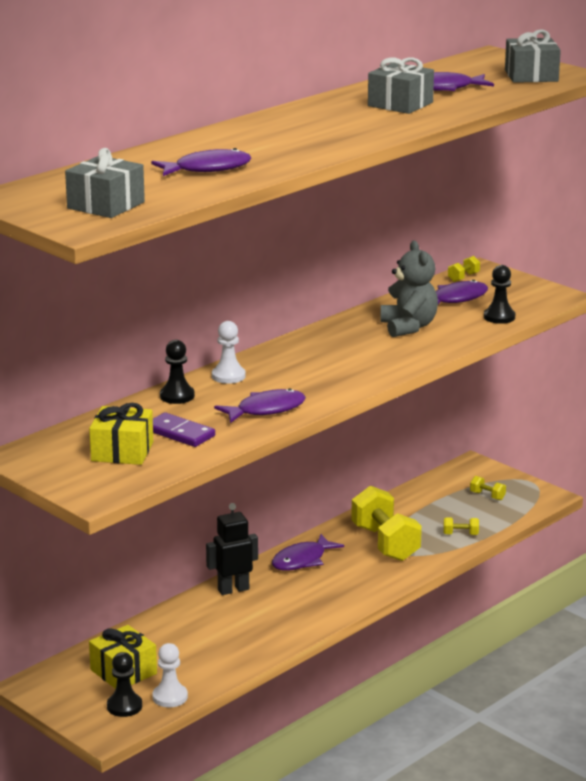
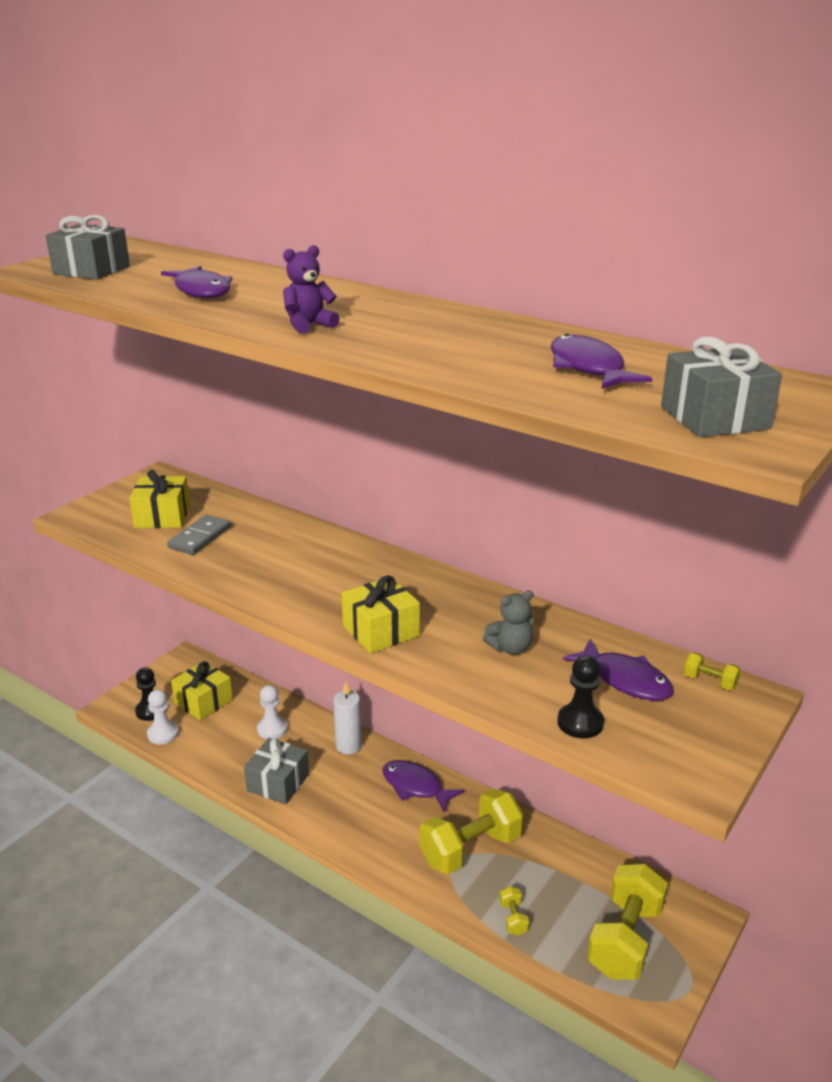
camera: 80 degrees right, 5 degrees up
(177, 396) = (283, 527): black pawn -> none
(180, 433) = (200, 538): purple domino -> grey domino
(228, 376) = (335, 547): white pawn -> white pawn (272, 729)
(233, 589) = (348, 746): black robot -> white candle
(266, 410) = (255, 576): purple fish -> none
(325, 141) = (308, 325): none -> purple teddy bear
(372, 366) = (381, 631): none -> yellow gift
(400, 104) = (490, 349): grey gift -> grey gift (278, 782)
(408, 327) = (510, 648): grey teddy bear -> grey teddy bear, size x0.63
(487, 496) = (625, 939): yellow dumbbell -> yellow dumbbell, size x2.41

